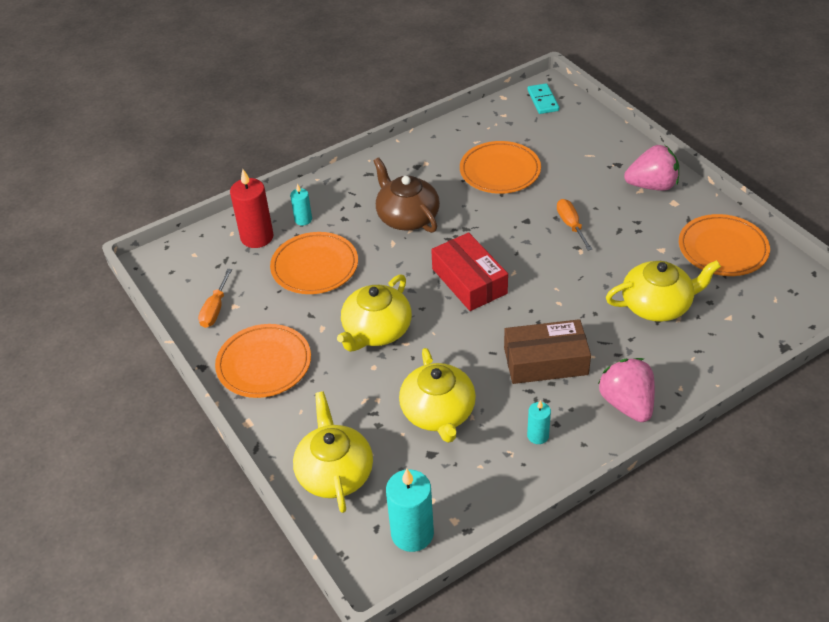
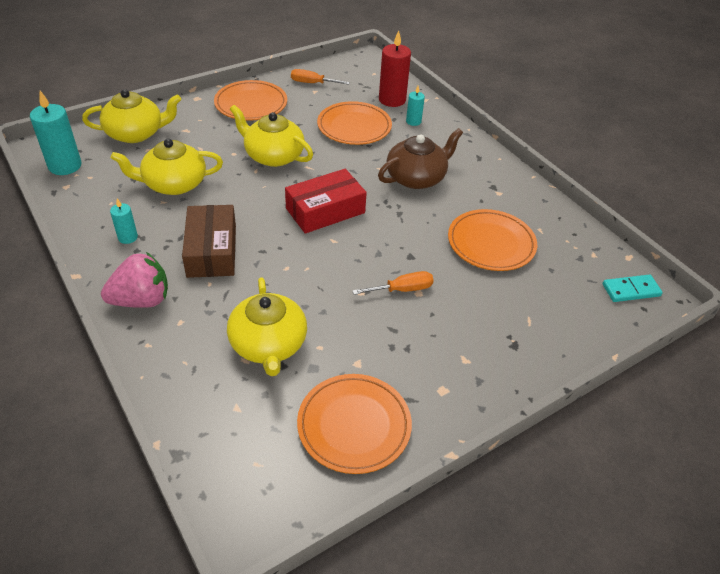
camera: 85 degrees right, 0 degrees up
(652, 185) = (475, 372): pink strawberry -> none

